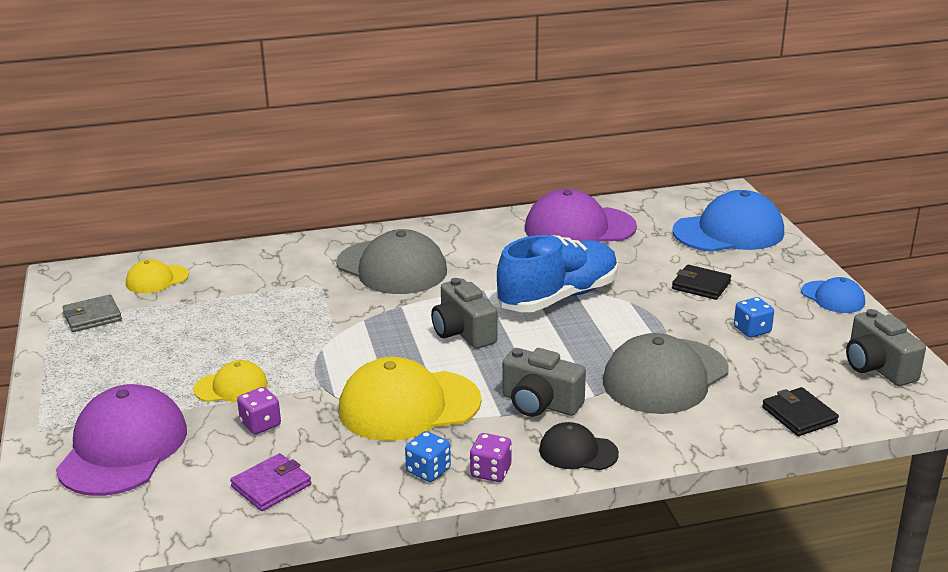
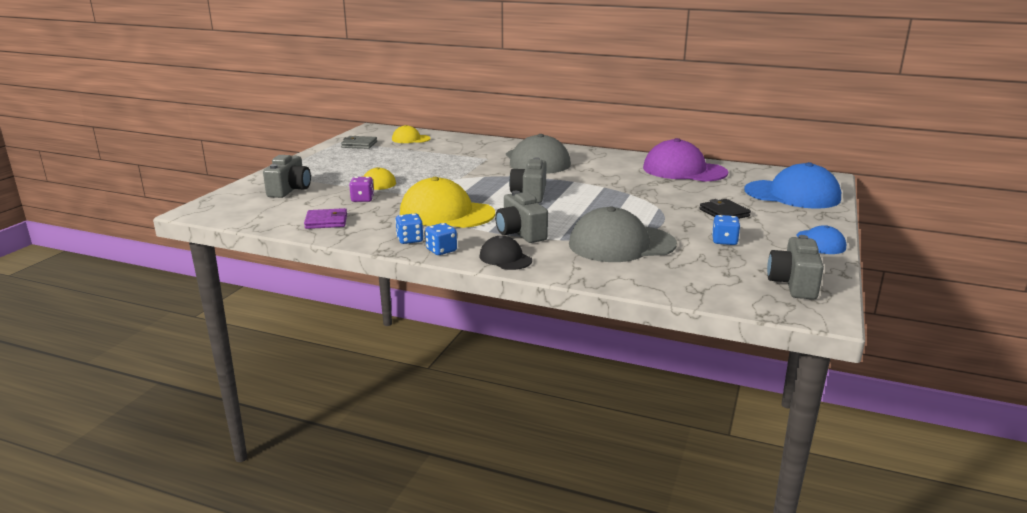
camera: 35 degrees right, 5 degrees down
(123, 448) = (290, 190): purple cap -> grey camera
(490, 471) = (441, 250): purple dice -> blue dice
(558, 297) = (614, 195): blue shoe -> none
(799, 415) = (685, 287): black wallet -> none

